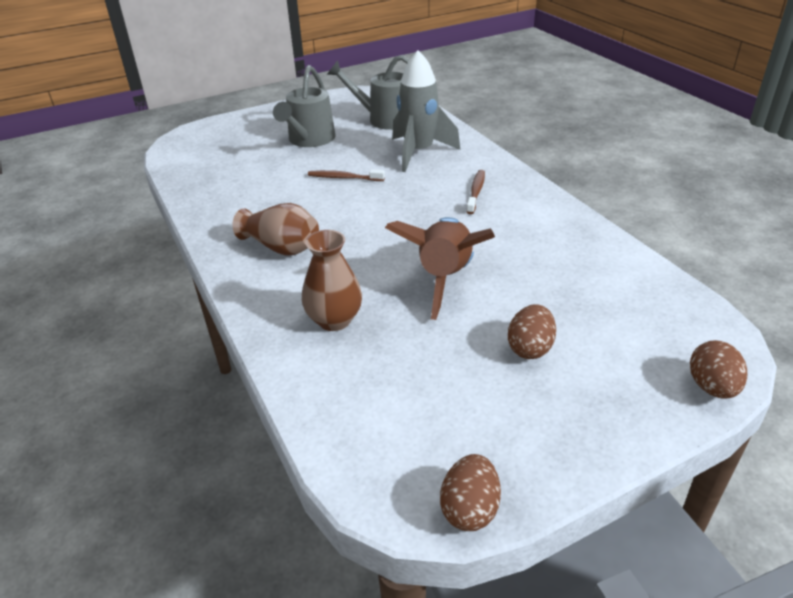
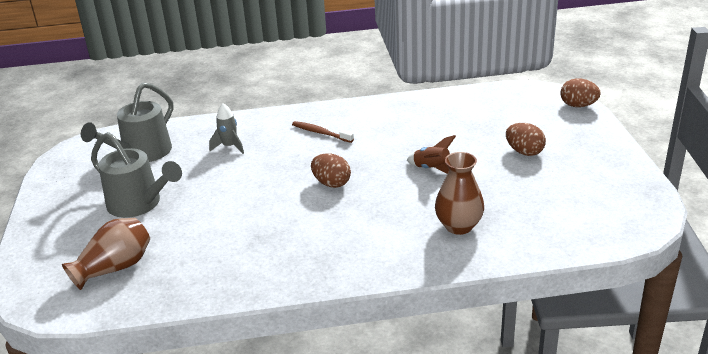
camera: 70 degrees left, 5 degrees down
(281, 247) = (338, 242): brown vase -> brown vase (115, 268)
(344, 178) = (240, 193): brown toothbrush -> none
(419, 152) = (229, 147): grey rocket -> grey rocket, size x0.50
(444, 279) = (432, 169): brown rocket -> brown rocket, size x0.50
(469, 509) = (653, 200): brown egg -> brown egg (331, 183)

